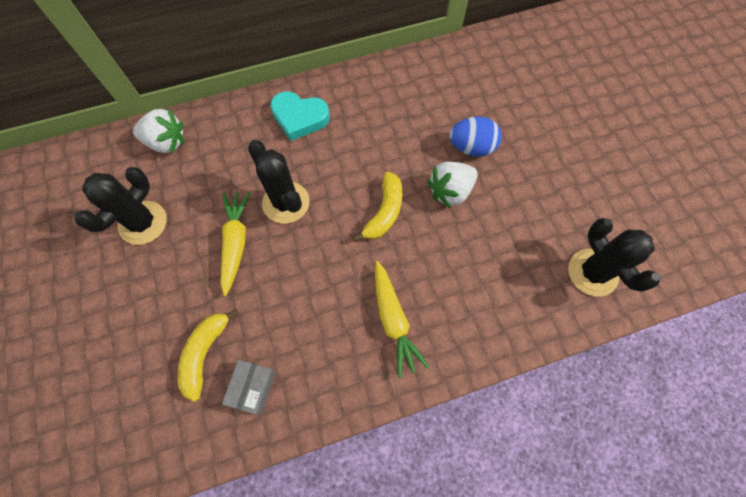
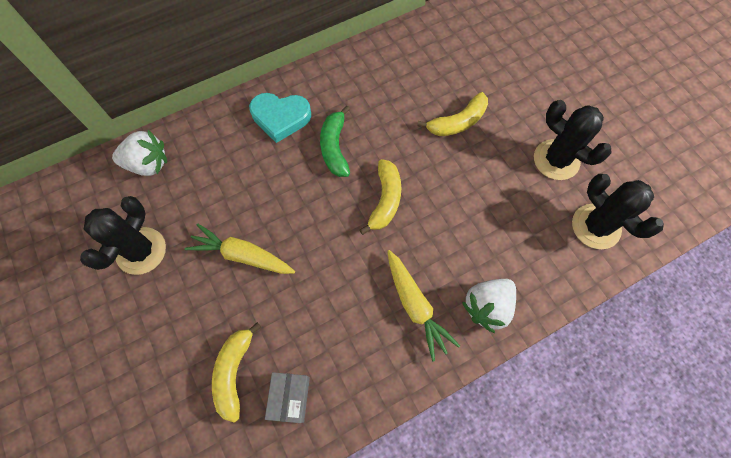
camera: 10 degrees left, 0 degrees up
(236, 242) = (242, 255): yellow carrot -> yellow carrot turned 60 degrees counterclockwise
(286, 202) = (284, 206): black cactus -> black cactus (556, 160)
(345, 154) = (334, 147): none -> green banana
(450, 191) = (445, 169): white strawberry -> white strawberry (487, 306)
(471, 147) = (458, 122): blue egg -> yellow banana

